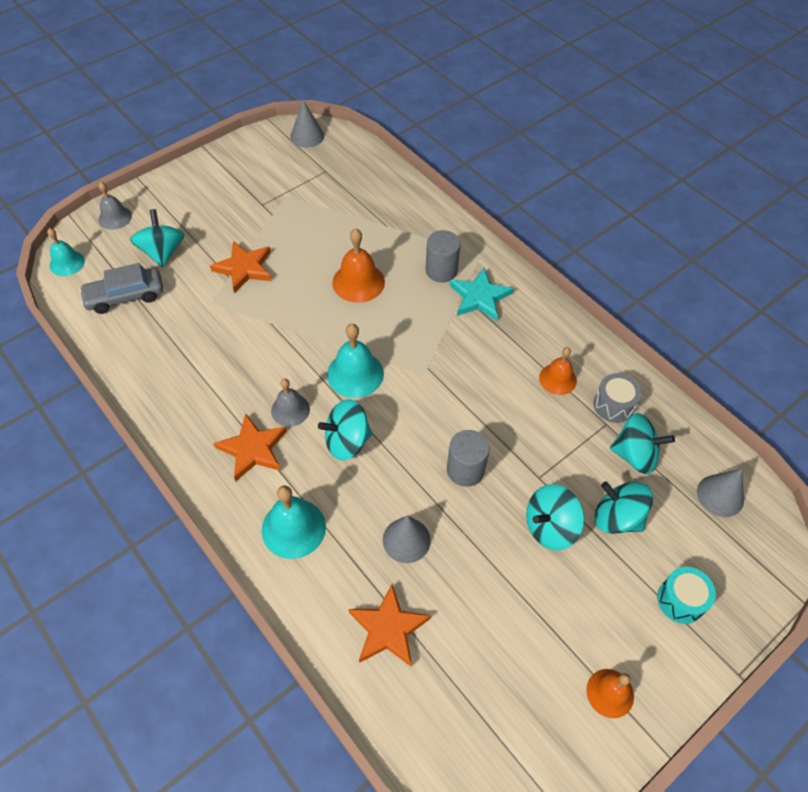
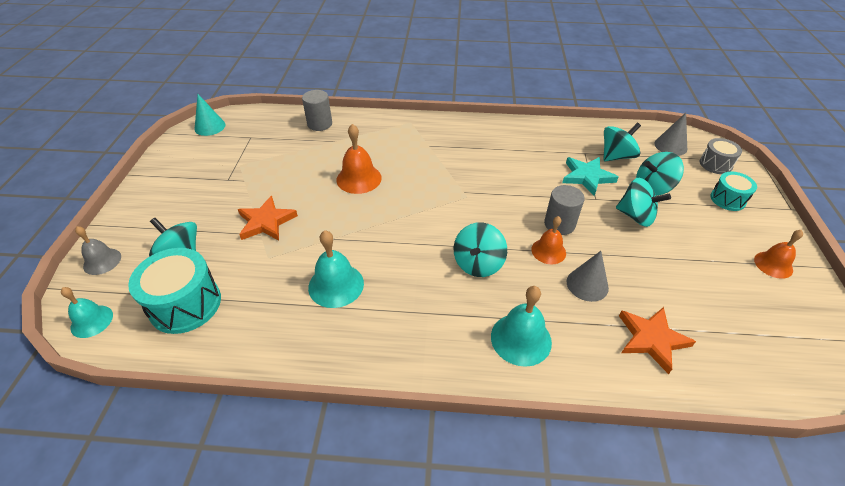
camera: 45 degrees left, 10 degrees down
(125, 296) = (185, 304): grey car -> turquoise drum
(253, 449) = (427, 318): orange star -> none
(290, 410) = (417, 275): grey bell -> none
(307, 136) = (210, 127): grey cone -> turquoise cone
(355, 374) = (428, 225): turquoise bell -> turquoise bell (336, 285)
(441, 270) = (400, 142): grey cylinder -> grey cylinder (320, 124)
(479, 297) = (440, 141): turquoise star -> turquoise star (587, 177)
(550, 527) = (636, 216): turquoise spinning top -> turquoise spinning top turned 75 degrees counterclockwise
(557, 379) = (534, 150): orange bell -> orange bell (548, 251)
(613, 405) = (575, 143): grey drum -> grey drum (715, 164)

